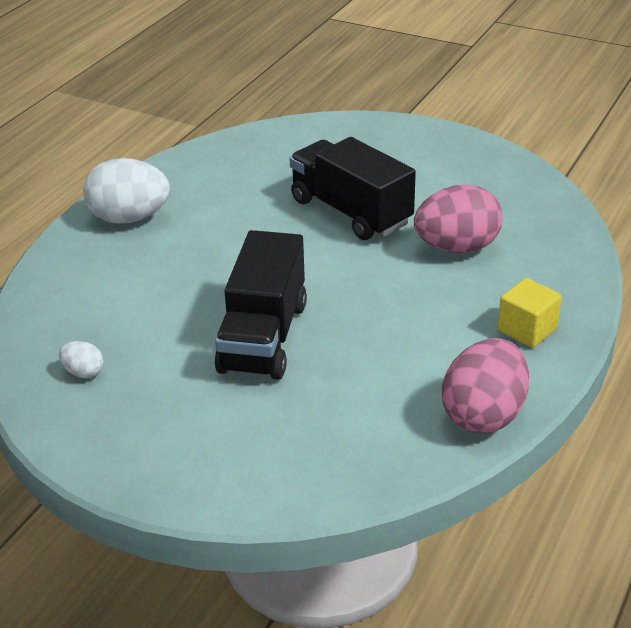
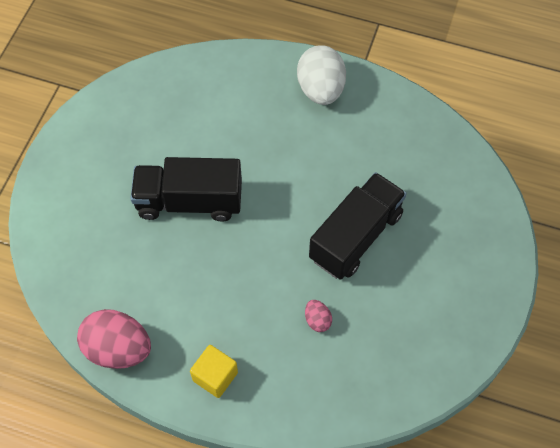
camera: 80 degrees right, 25 degrees up
(83, 372) = (144, 107): white egg -> none
(457, 247) = (317, 320): pink egg -> pink egg, size x0.46

